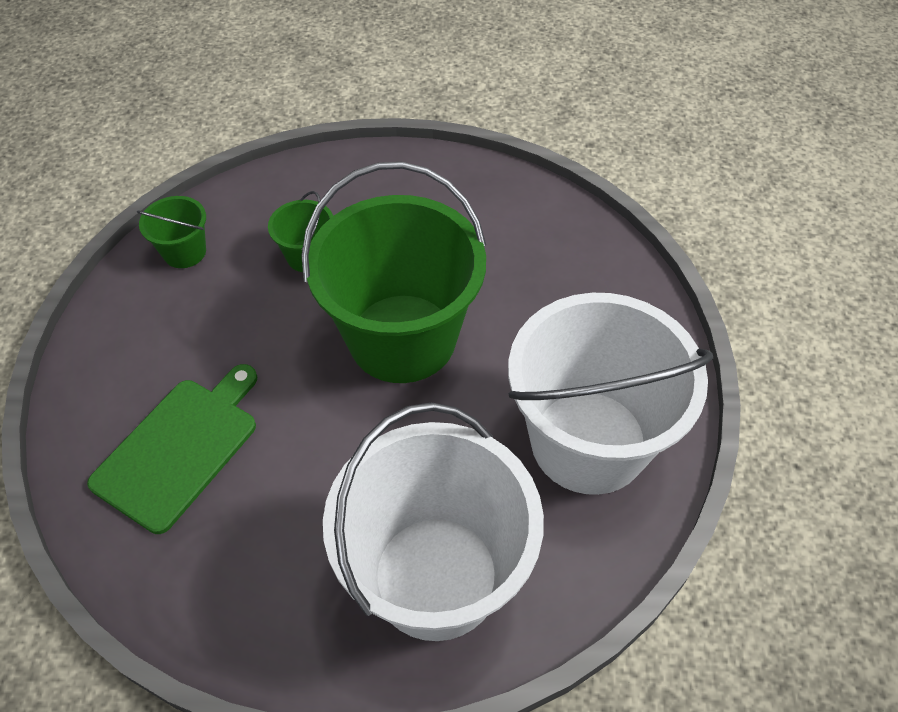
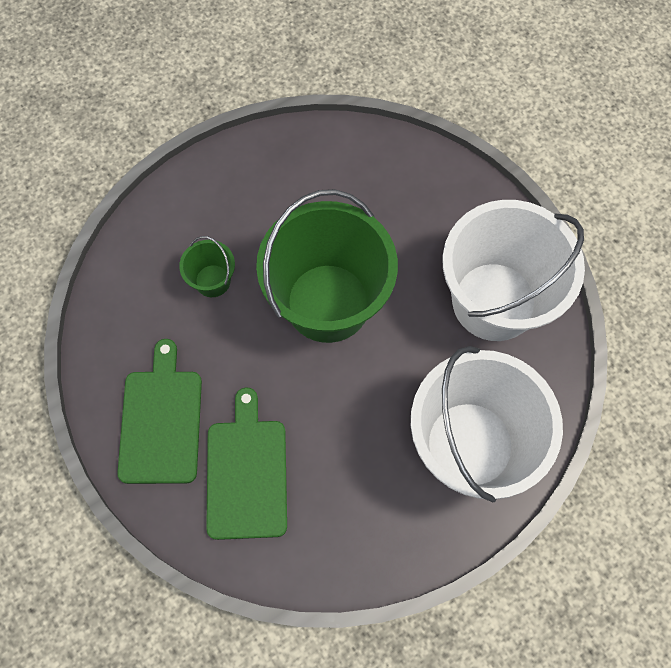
camera: 35 degrees left, 15 degrees up
(148, 349) = (161, 421): none -> green cutting board
(184, 252) = (119, 332): green bucket -> none

